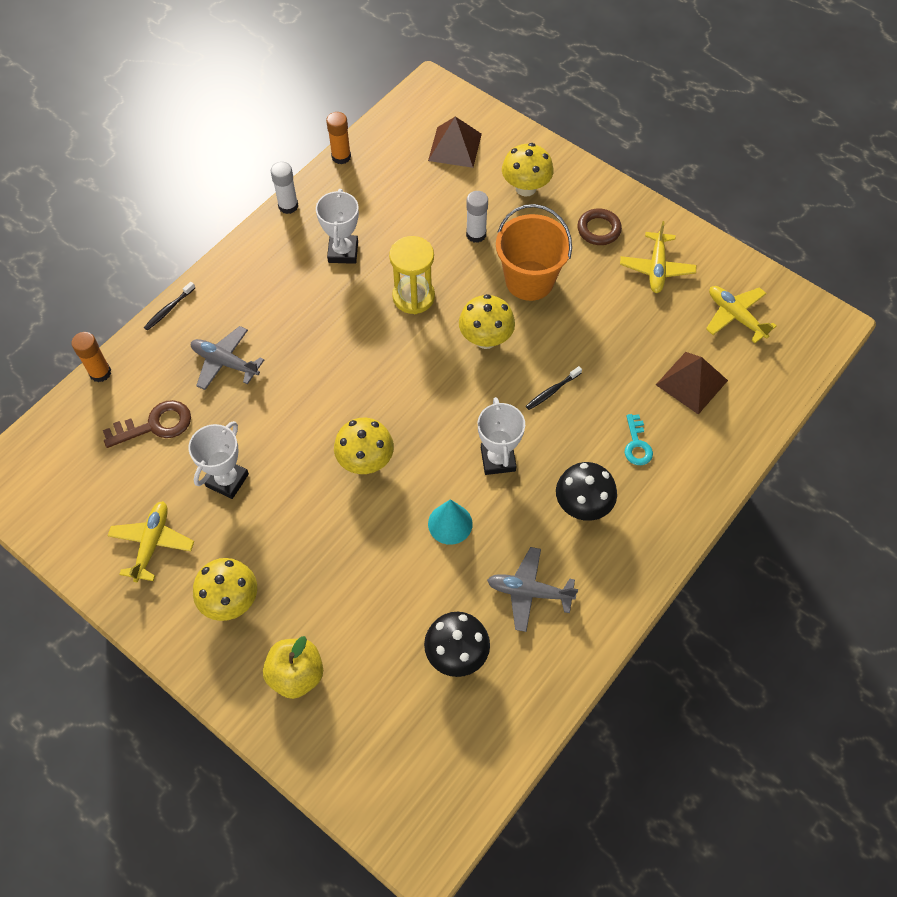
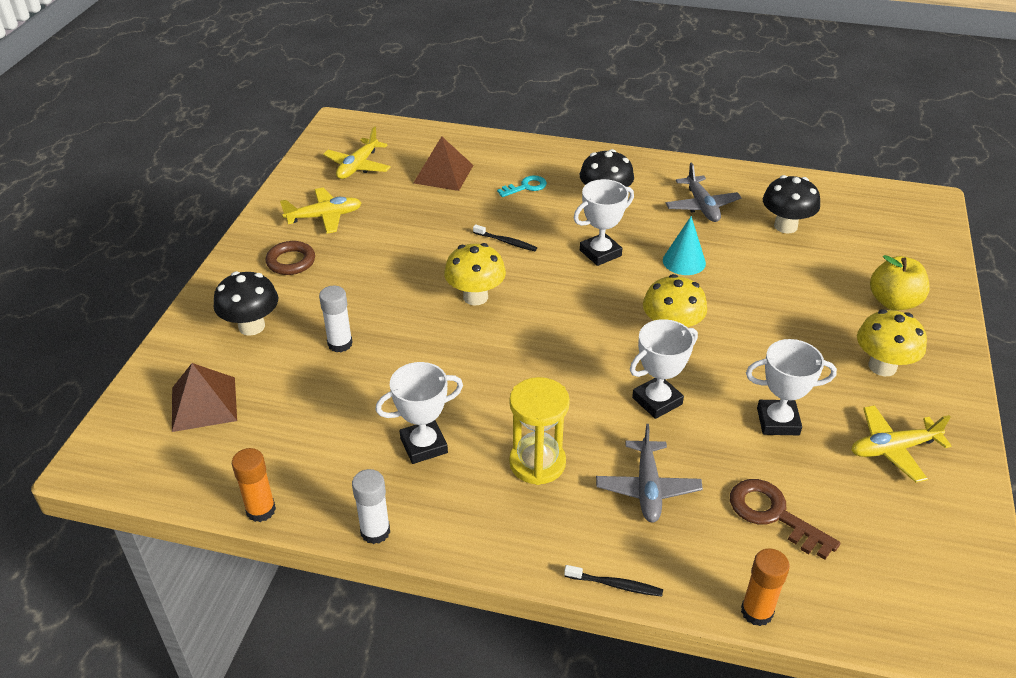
camera: 115 degrees left, 20 degrees down
(297, 410) = (657, 401): none -> white trophy
(413, 297) = (454, 364): yellow hourglass -> yellow hourglass (537, 463)
(525, 188) = (251, 326): yellow mushroom -> black mushroom
(529, 280) = (384, 289): orange bucket -> none

